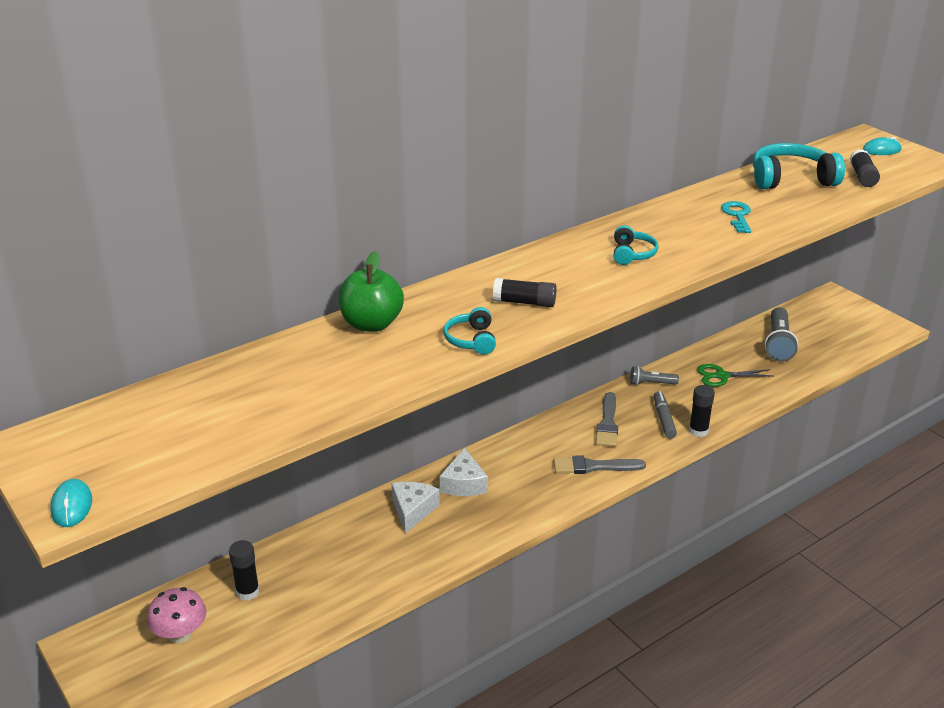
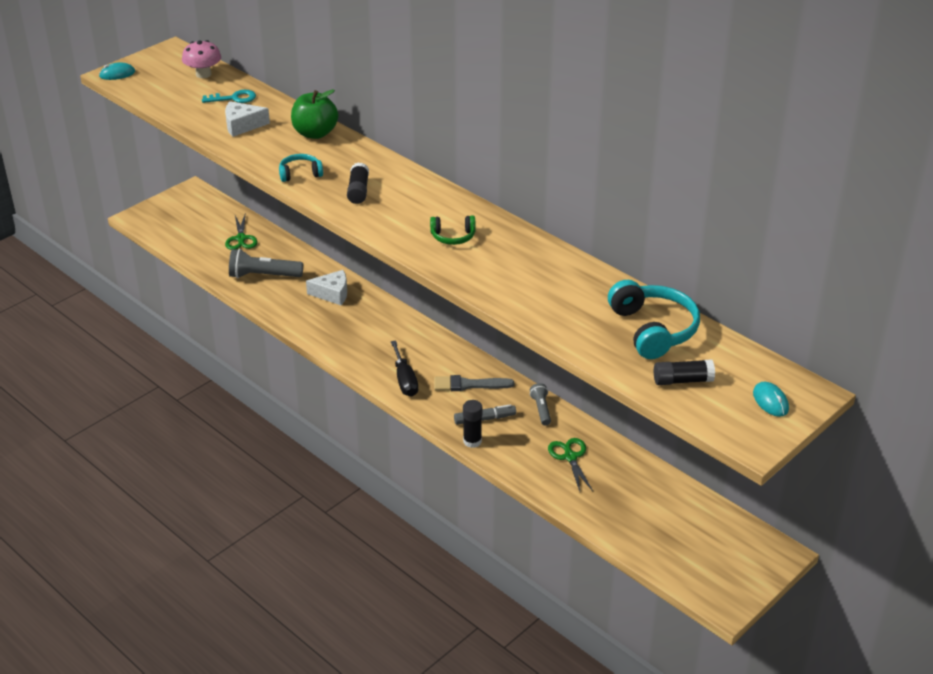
camera: 80 degrees right, 5 degrees up
(180, 634) = (202, 222): pink mushroom -> pink mushroom (203, 74)
(247, 592) = (241, 238): black glue stick -> green scissors
(463, 484) = (368, 314): white cheese -> white cheese (242, 125)
(594, 466) = (405, 380): grey brush -> black screwdriver
(632, 254) = (453, 237): turquoise headphones -> green headphones
(737, 216) = (550, 293): turquoise key -> turquoise key (234, 98)
(778, 344) = (649, 500): grey flashlight -> grey flashlight (263, 275)

